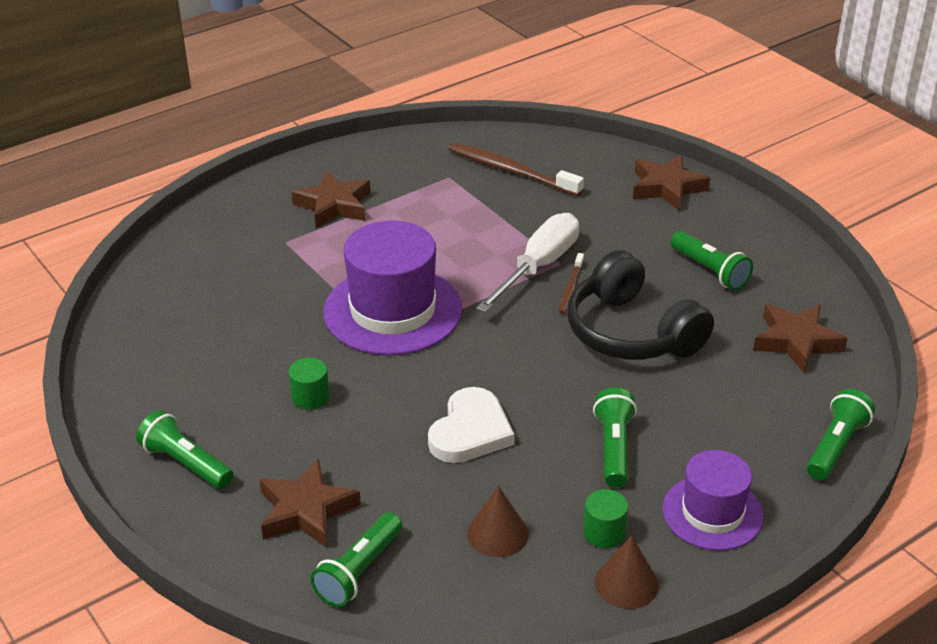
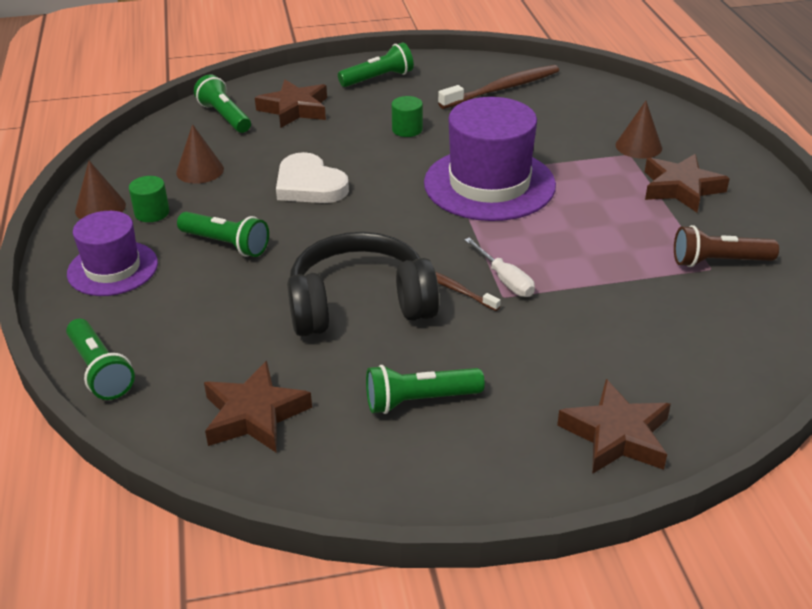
camera: 115 degrees right, 0 degrees up
(267, 238) = (638, 146): none -> brown cone
(437, 175) = (718, 261): none -> brown flashlight
(511, 171) = (707, 316): brown toothbrush -> brown toothbrush (502, 89)
(538, 267) = (505, 280): white screwdriver -> white screwdriver, size x0.55

